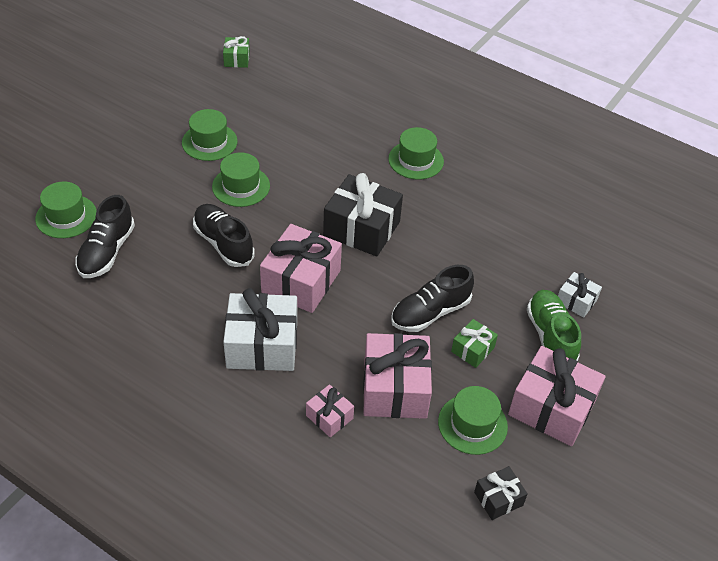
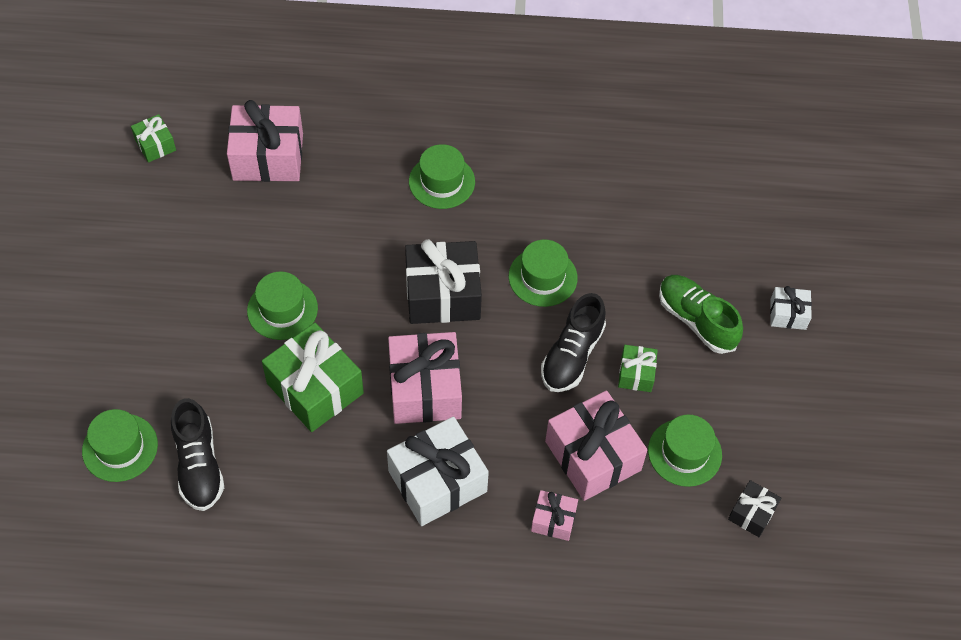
camera: 30 degrees left, 10 degrees up
(209, 142) = (207, 271): green hat -> green hat (542, 277)
(223, 243) = (315, 388): black shoe -> green gift
(551, 408) = (742, 396): pink gift -> pink gift (268, 156)
(576, 301) = (696, 268): white gift -> white gift (788, 314)

